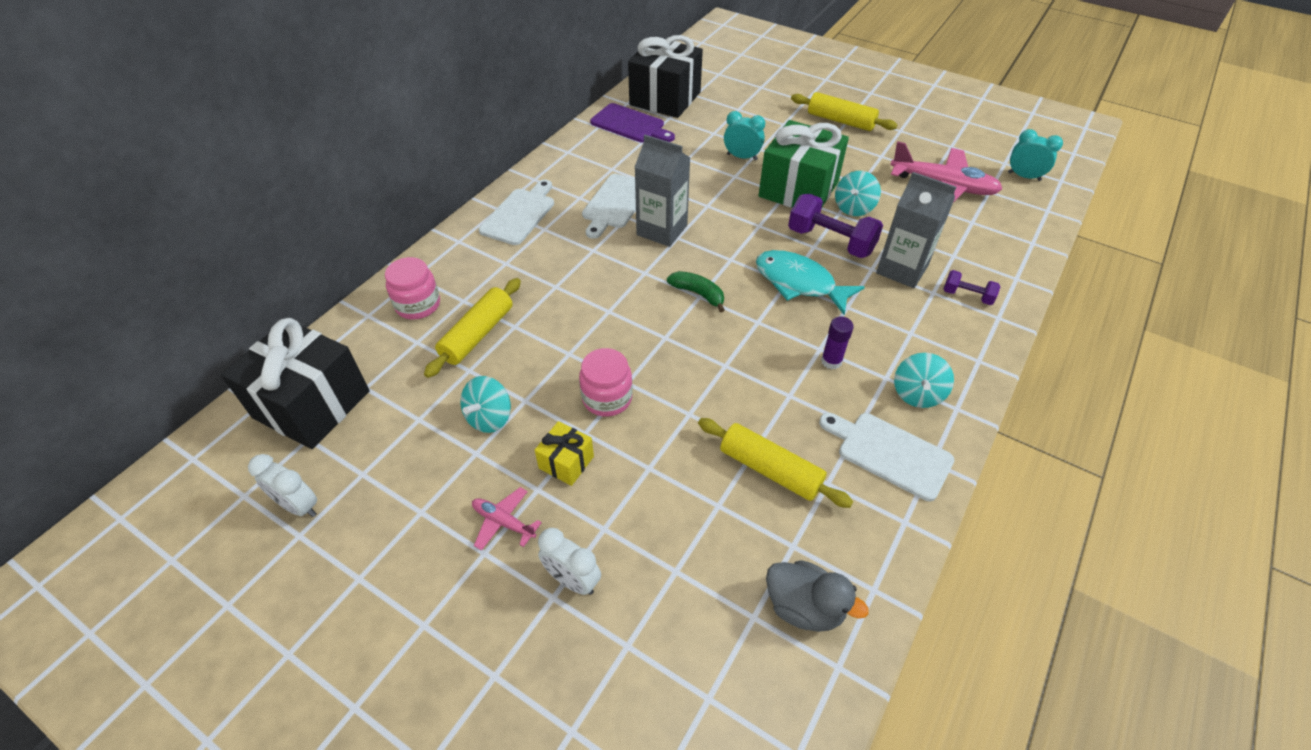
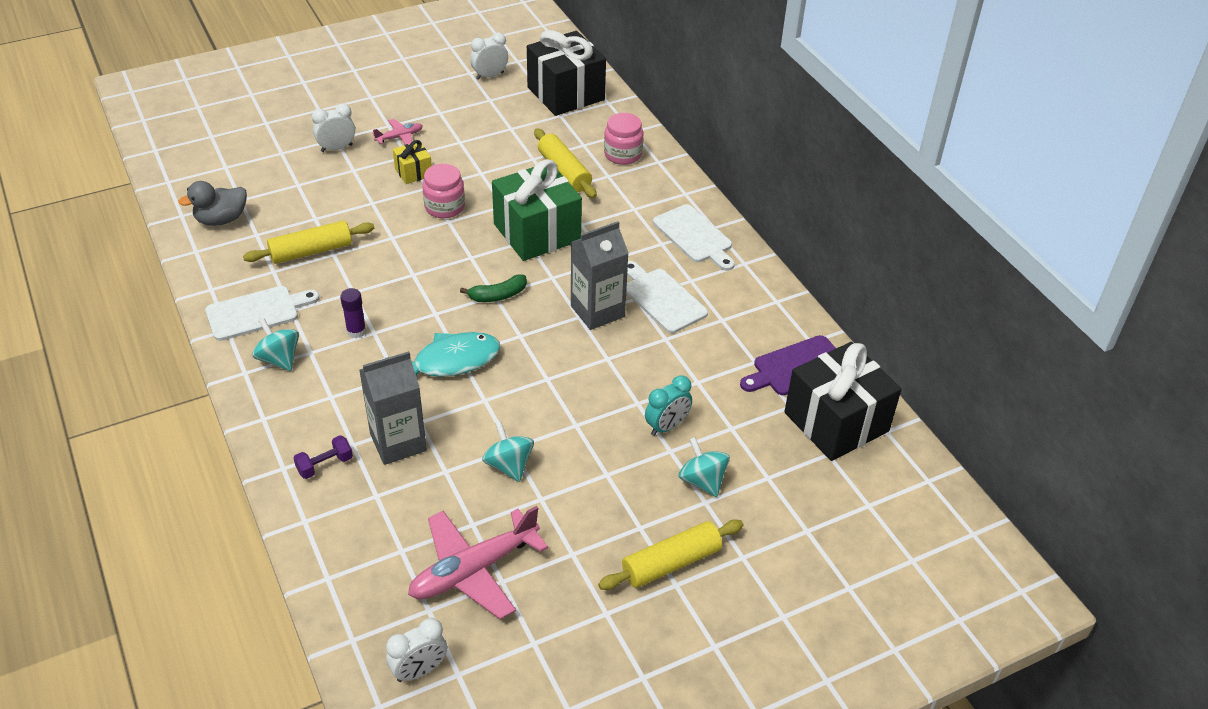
camera: 120 degrees right, 5 degrees down
(489, 417) = (482, 154): turquoise spinning top -> turquoise spinning top (702, 481)
(798, 189) = (574, 439): green gift -> green gift (537, 232)
(830, 241) = (479, 415): purple dumbbell -> none
(1024, 176) = (419, 670): turquoise clock -> white clock

